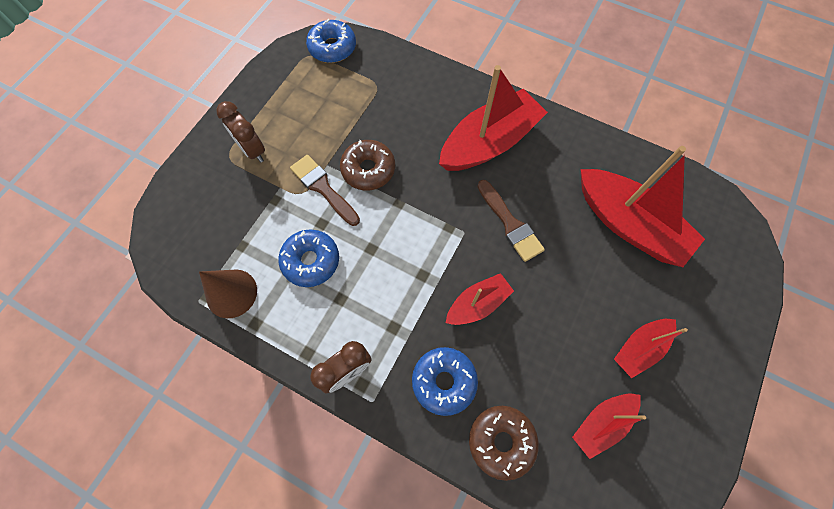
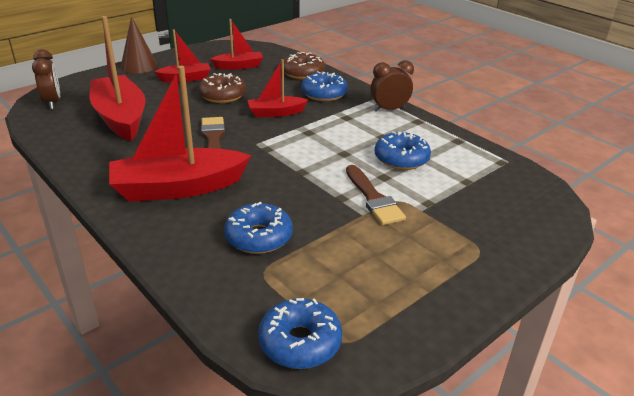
camera: 160 degrees left, 35 degrees down
(231, 293) = (477, 158): brown cone -> brown cone (139, 66)
(253, 150) = (448, 248): brown clock -> brown clock (52, 103)
(368, 169) = (319, 200): brown donut -> brown donut (222, 95)
(395, 114) = (259, 237): none -> blue donut

